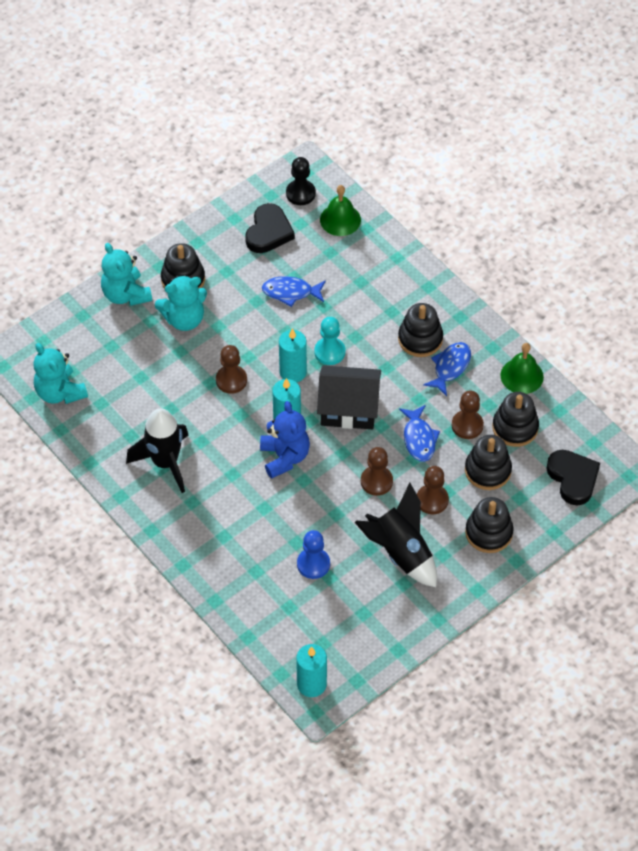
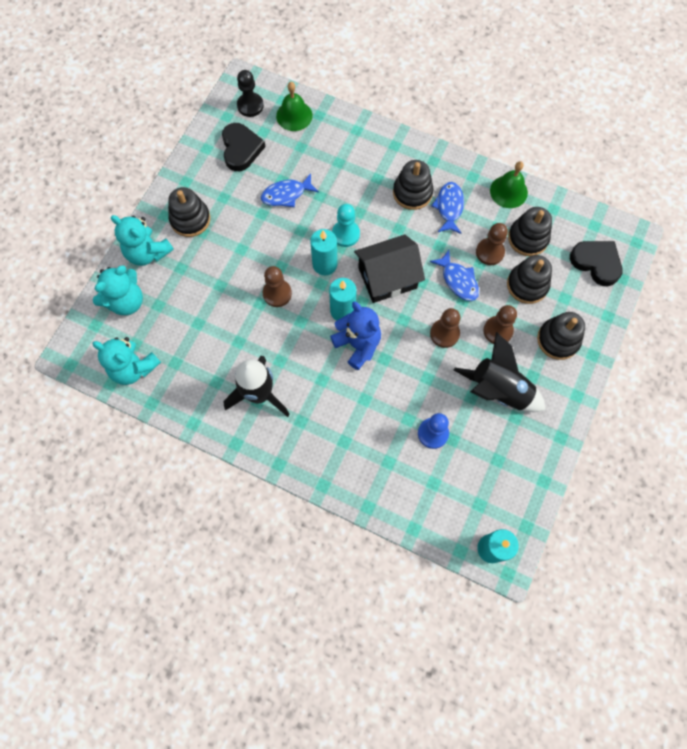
camera: 25 degrees left, 15 degrees up
(184, 319) = (209, 254): turquoise teddy bear -> turquoise teddy bear (126, 301)

